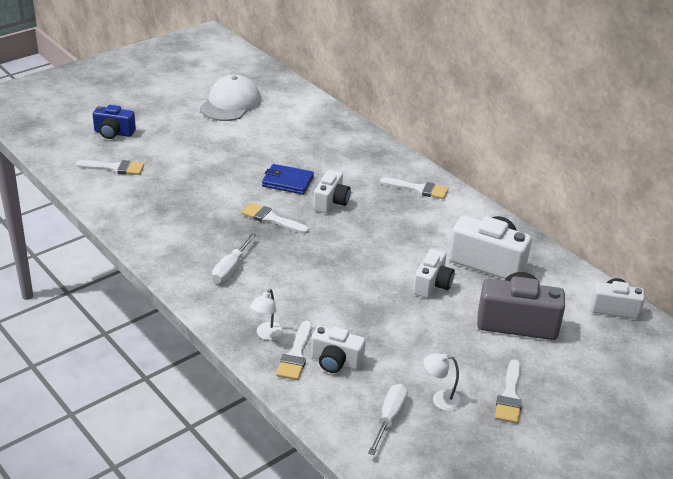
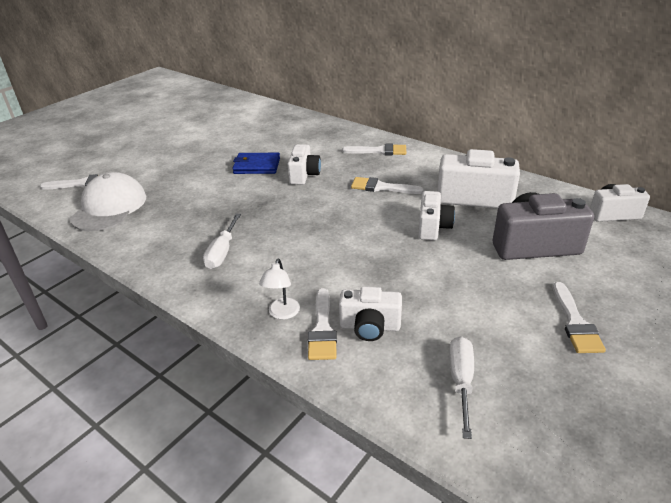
camera: 10 degrees left, 0 degrees up
(114, 133) = (78, 156): blue camera -> none
(230, 103) = (186, 117): white cap -> white cap (109, 207)
(271, 219) = (251, 199): white brush -> white brush (381, 187)
(440, 400) = (505, 344): white lamp -> none

